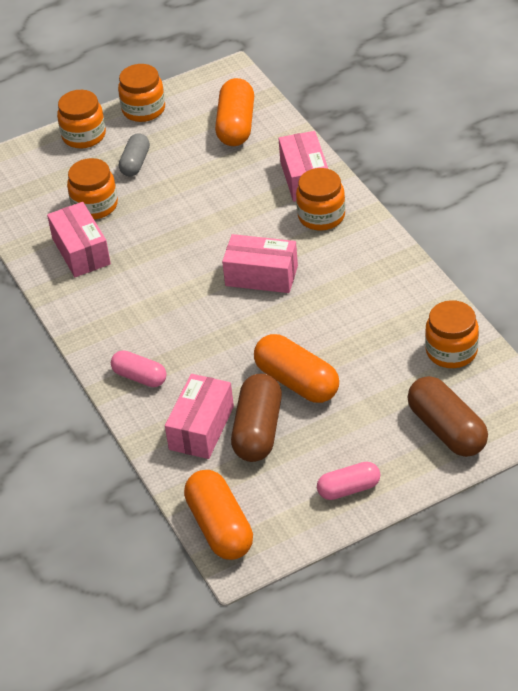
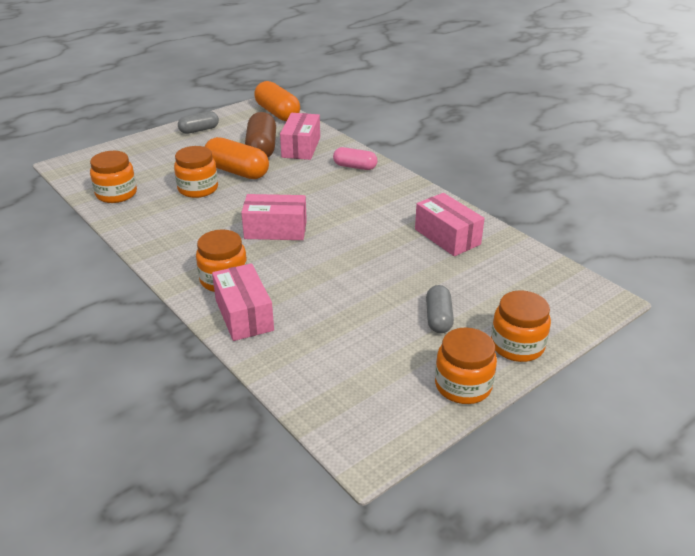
camera: 165 degrees right, 10 degrees down
(95, 205) = (457, 274): orange jar -> orange jar (198, 189)
(236, 125) = (336, 372): orange capsule -> none
(348, 489) = (199, 130): pink capsule -> grey capsule
(447, 430) = (130, 156): brown capsule -> none

